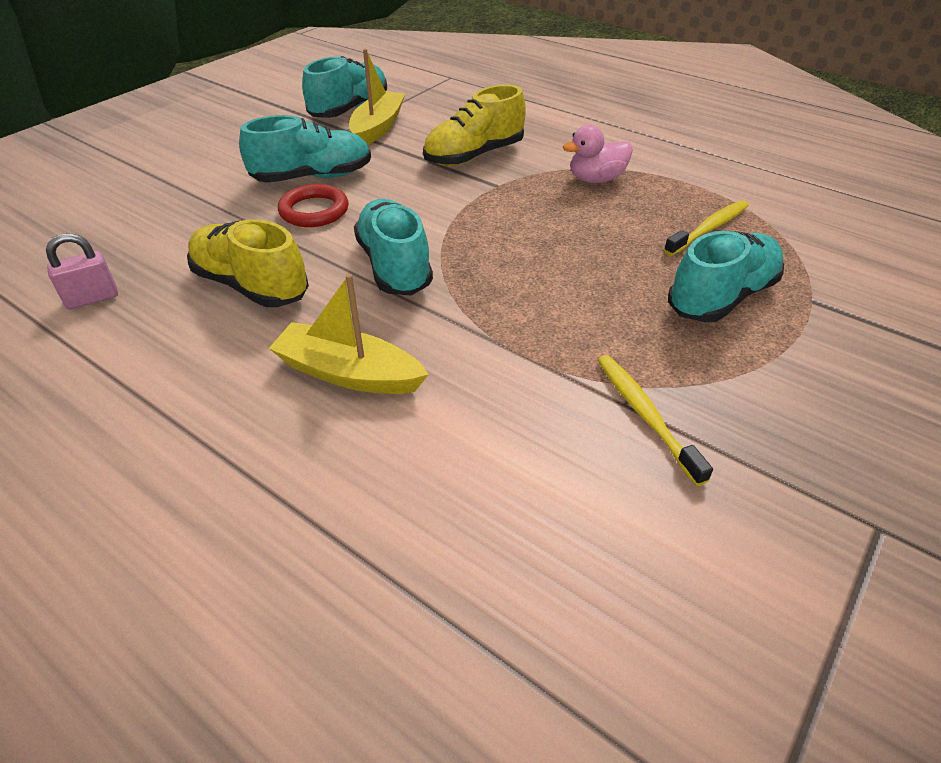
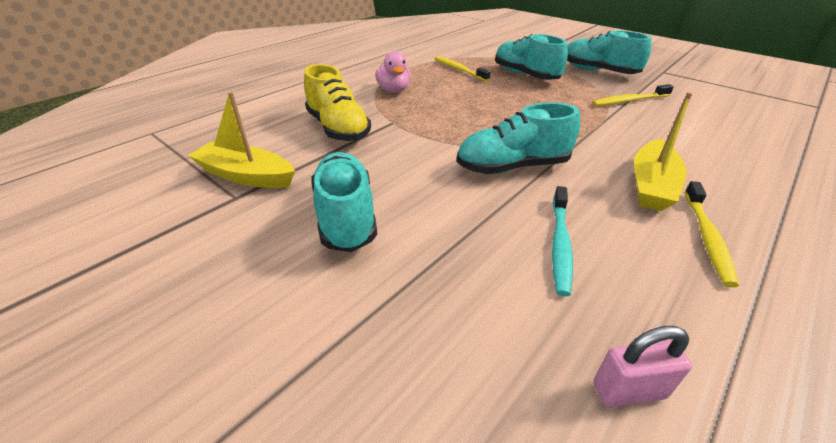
camera: 85 degrees left, 5 degrees down
(92, 298) = (628, 390): pink padlock -> pink padlock turned 75 degrees counterclockwise
(238, 392) = (707, 237): none -> yellow toothbrush
(251, 285) = (560, 244): yellow shoe -> turquoise toothbrush
(314, 211) = (420, 211): red ring -> none
(349, 109) = (178, 195): turquoise shoe -> turquoise shoe (598, 71)

